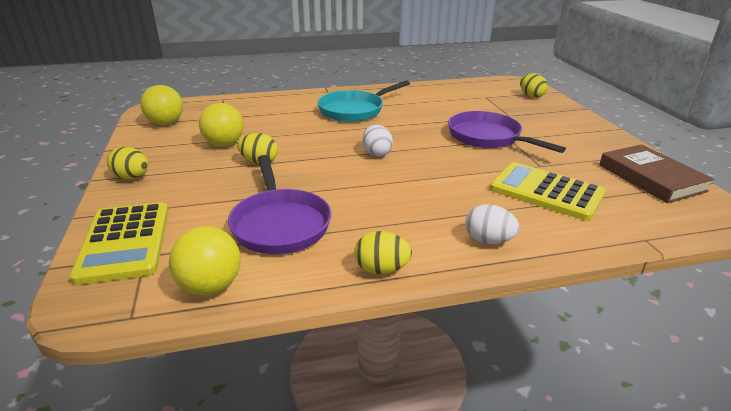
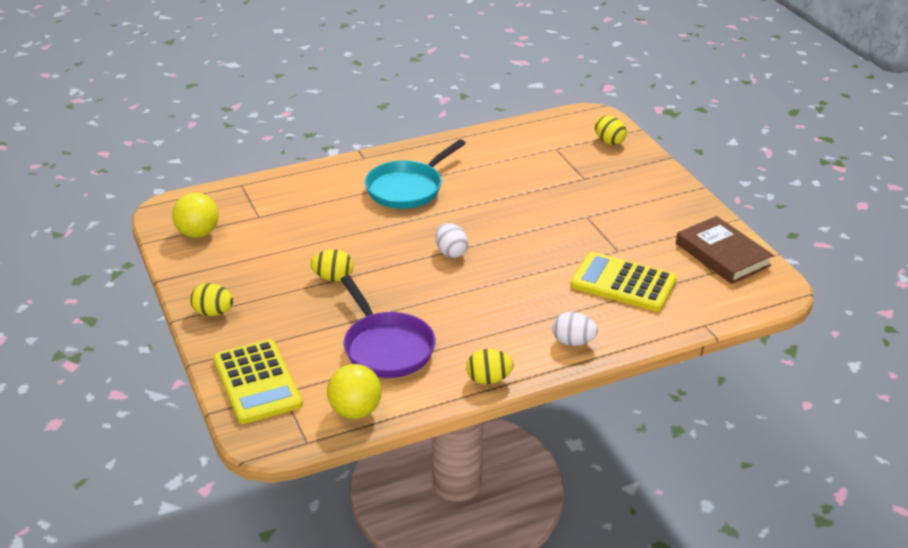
camera: 10 degrees left, 5 degrees up
(224, 144) = (283, 257): yellow ball -> none
(488, 137) = (563, 216): purple pan -> none

